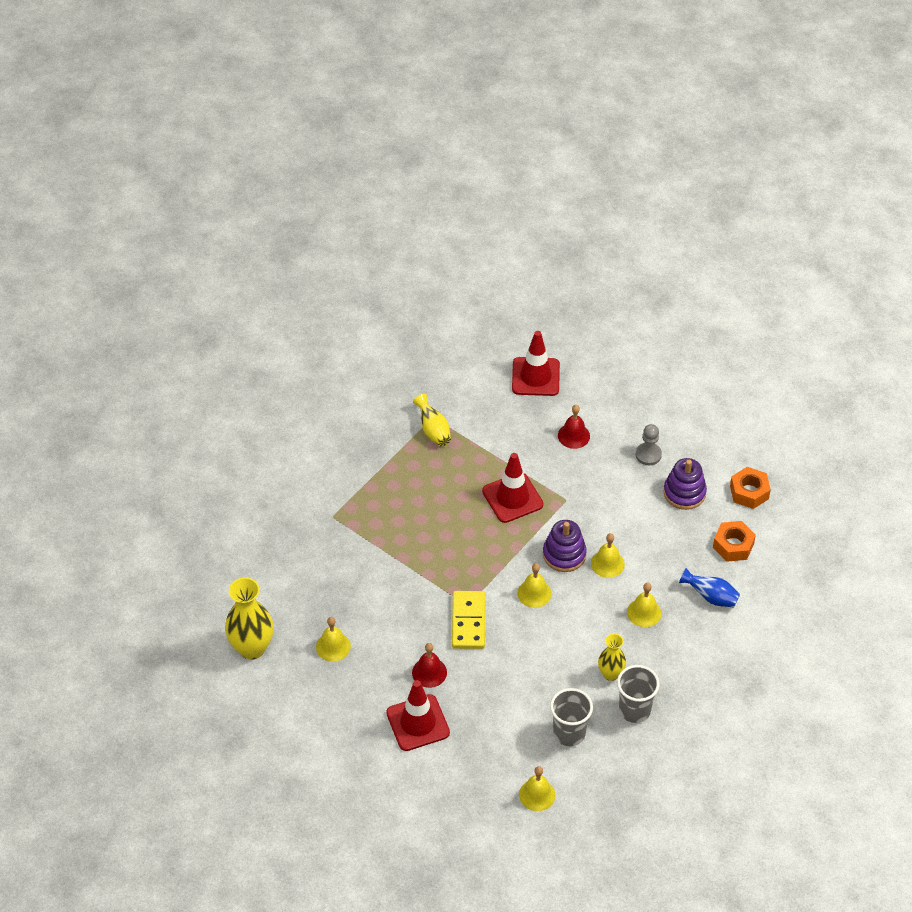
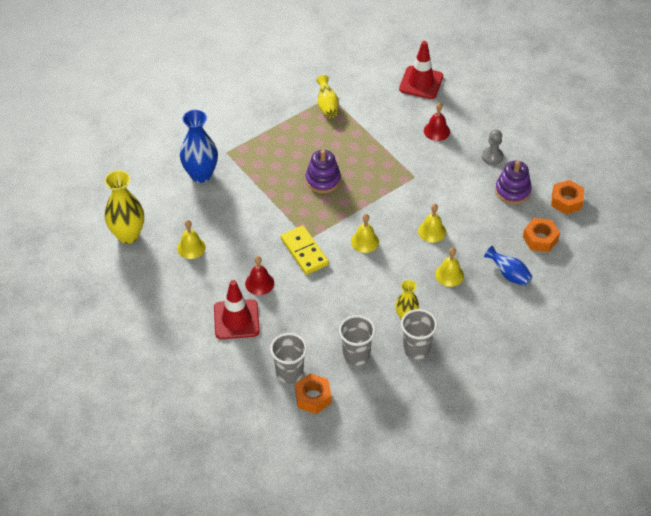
camera: 15 degrees right, 0 degrees up
(312, 552) = (201, 175): none -> blue vase
(468, 622) = (304, 251): yellow domino -> yellow domino turned 45 degrees counterclockwise
(500, 772) = (289, 373): none -> grey cup
(512, 498) = (372, 167): red traffic cone -> none
(537, 795) = (313, 397): yellow bell -> orange nut
(564, 554) = (399, 217): purple stacking toy -> purple stacking toy (323, 180)

